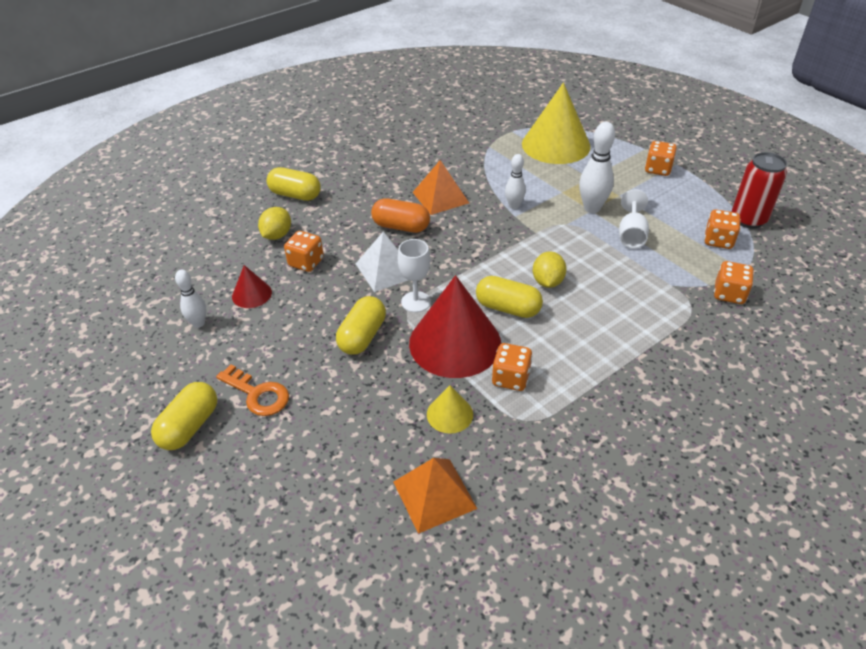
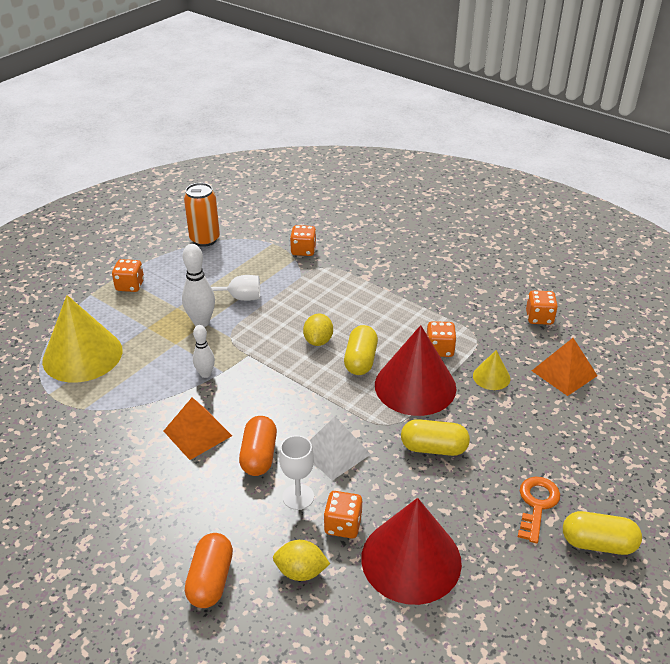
camera: 105 degrees left, 5 degrees down
(199, 323) = (474, 594): white bowling pin -> none
(251, 294) = (411, 559): red cone -> red cone, size x2.16
(295, 195) = (211, 580): yellow capsule -> orange capsule
(416, 302) = (374, 420): white goblet -> white goblet (298, 497)
(547, 282) = (318, 341): yellow lemon -> yellow lemon turned 75 degrees counterclockwise
(718, 240) = (237, 254): orange dice -> orange dice (539, 318)
(748, 219) = (205, 239): red can -> orange can

